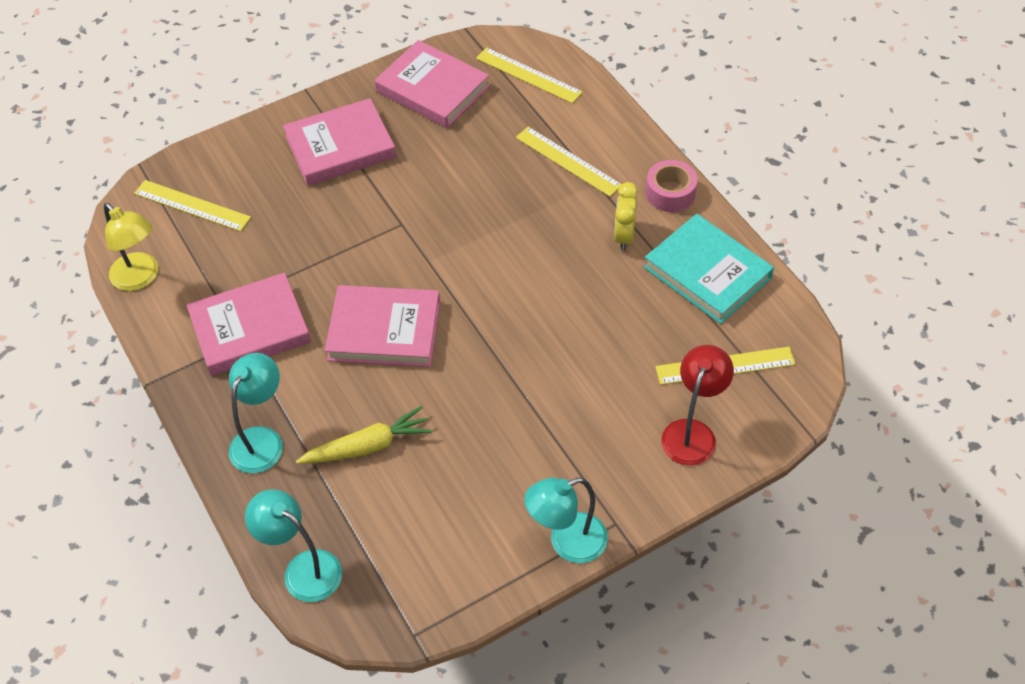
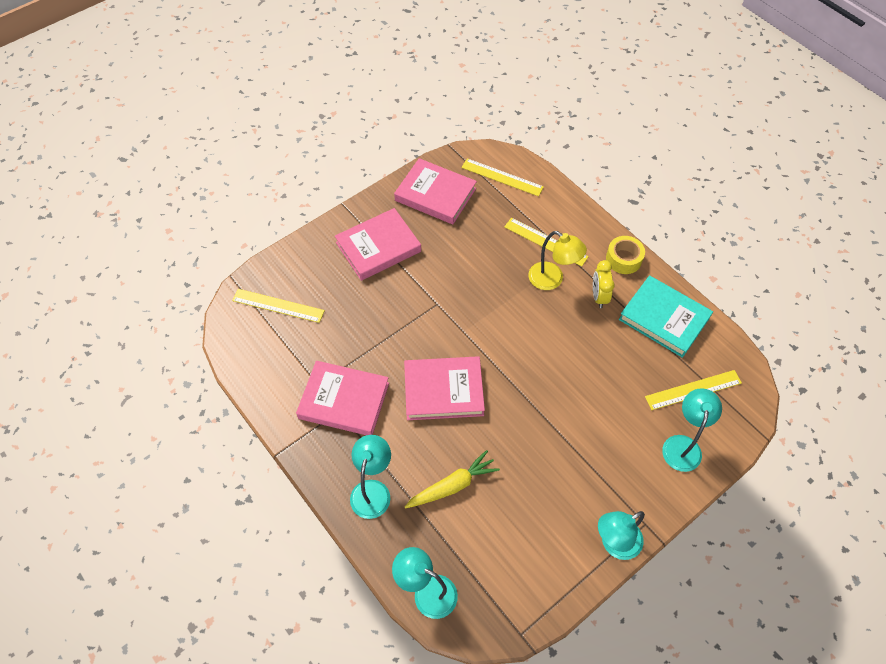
camera: 10 degrees left, 5 degrees up
(140, 278) = (252, 369): yellow lamp -> yellow lamp (552, 280)
(250, 329) = (344, 401): pink book -> pink book turned 45 degrees clockwise
(670, 193) = (623, 259): pink tape -> yellow tape
(692, 432) = (682, 445): red lamp -> turquoise lamp

